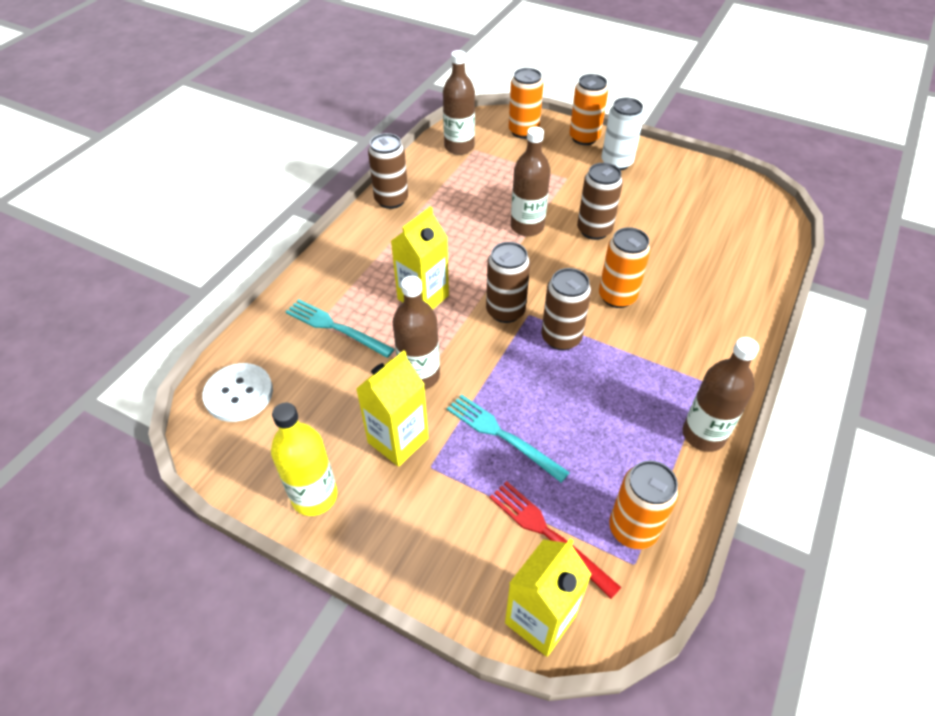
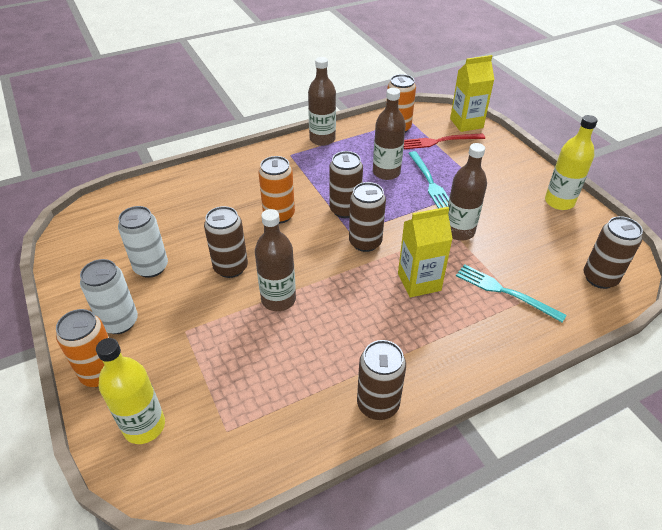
camera: 145 degrees left, 5 degrees down
(239, 393) = (599, 278): white button -> brown can
(335, 327) = (505, 292): turquoise fork -> turquoise fork turned 150 degrees clockwise
(398, 440) = (495, 205): yellow carton -> none
(459, 147) = (239, 446): brown bottle -> brown bottle (386, 172)
(523, 131) = (144, 426): orange can -> yellow bottle
(548, 534) = (439, 141): red fork -> red fork turned 90 degrees clockwise
(653, 201) = (151, 267): none -> white can

